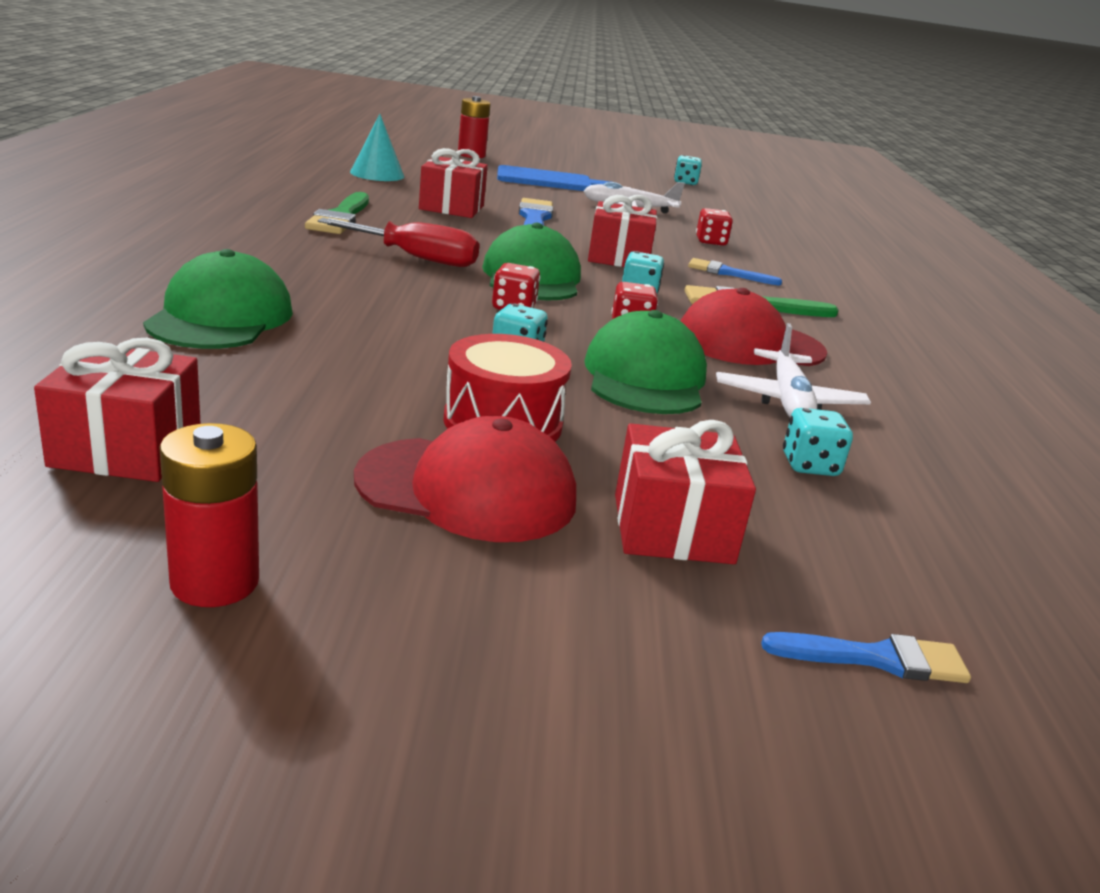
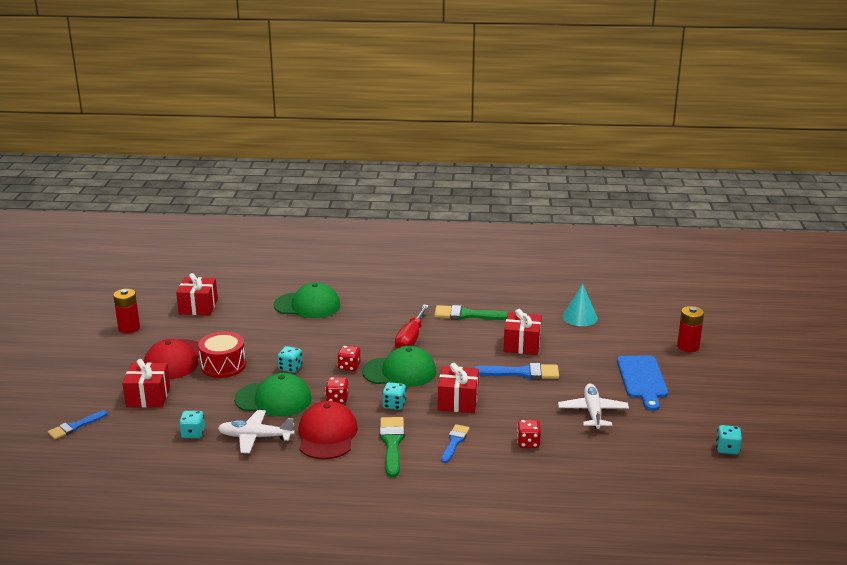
camera: 95 degrees right, 0 degrees up
(876, 658) = (75, 426): blue brush -> blue brush turned 45 degrees clockwise

